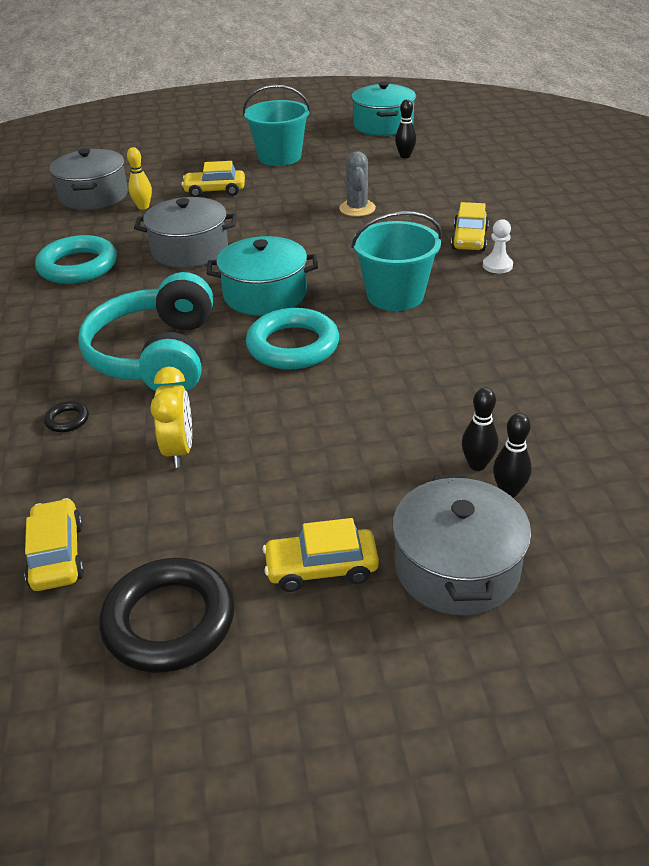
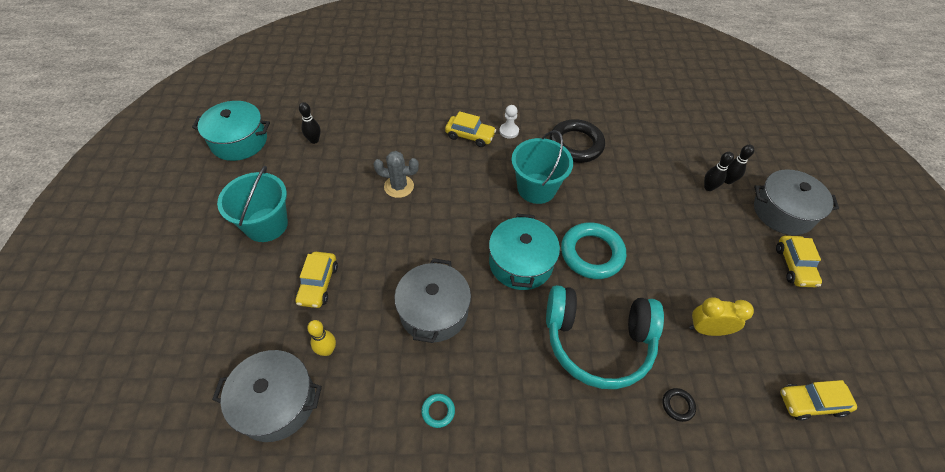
camera: 85 degrees left, 15 degrees up
(78, 266) = (438, 411): turquoise ring -> turquoise ring, size x0.43
(169, 621) = (845, 339): black ring -> black ring (576, 144)

